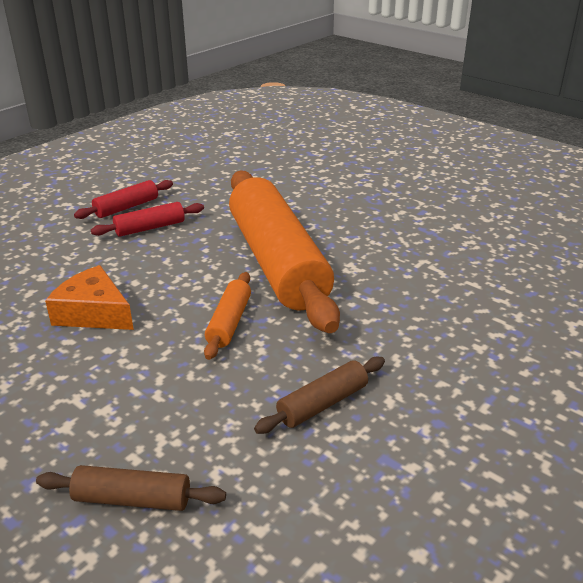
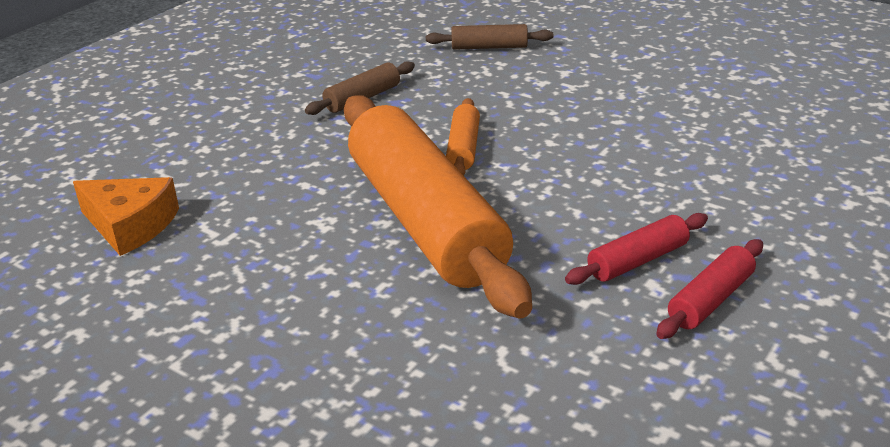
camera: 175 degrees right, 0 degrees up
(94, 313) = (615, 145): orange cheese -> orange cheese (130, 225)

